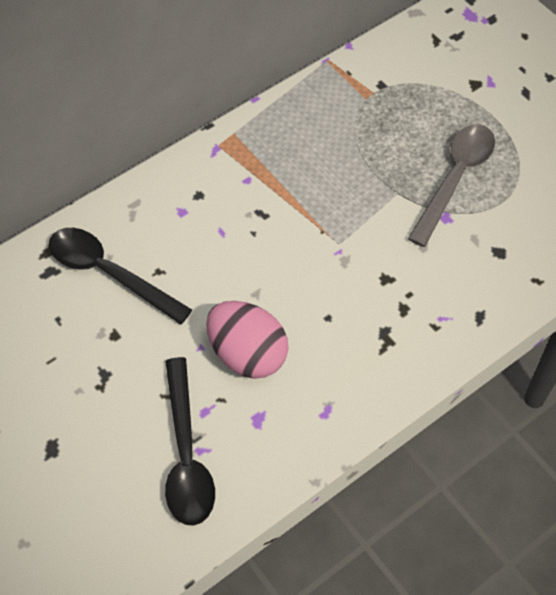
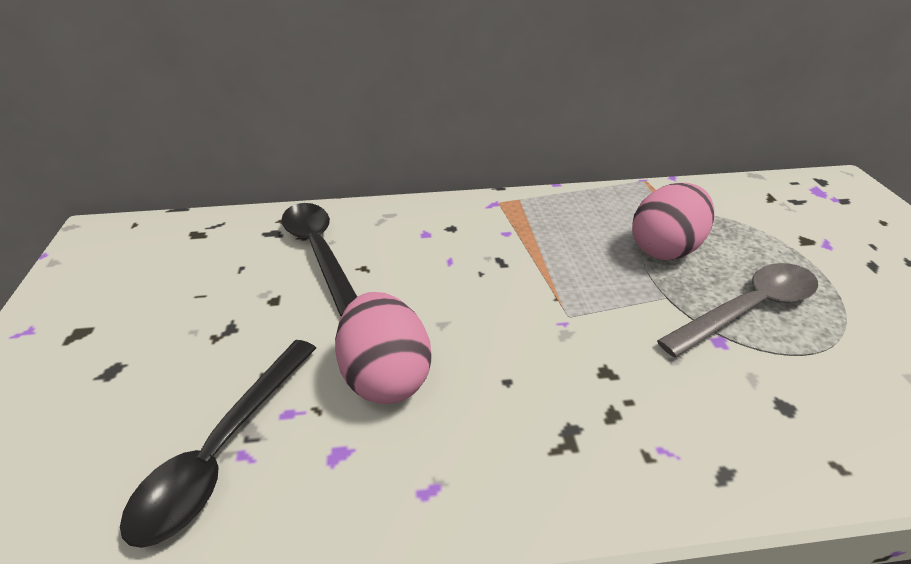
camera: 30 degrees right, 20 degrees down
(377, 142) = (665, 248): none -> pink egg

